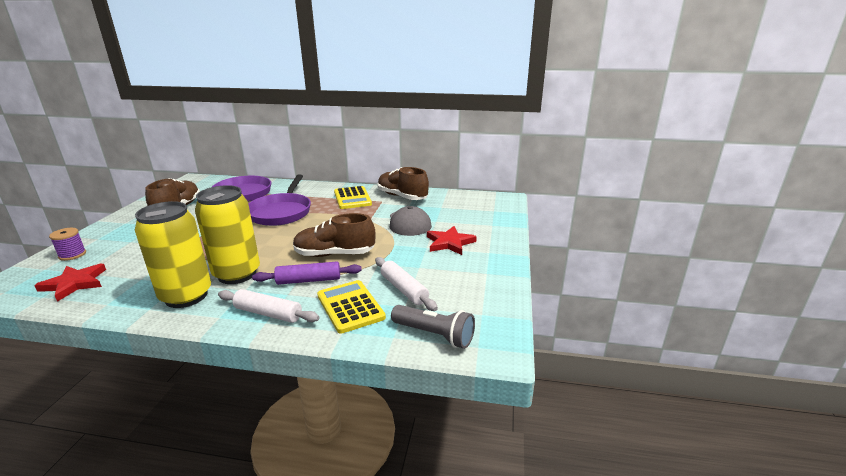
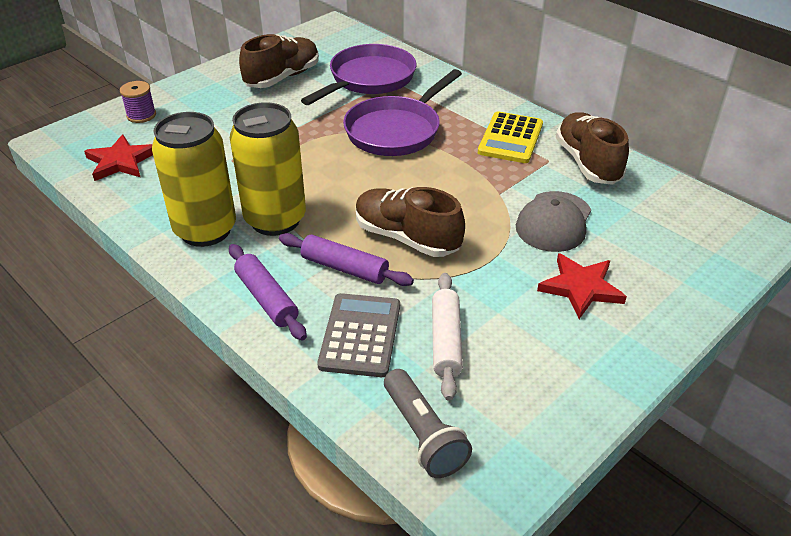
camera: 35 degrees right, 15 degrees up
(268, 313) = (266, 298): white rolling pin -> purple rolling pin
(350, 306) = (360, 335): yellow calculator -> grey calculator

